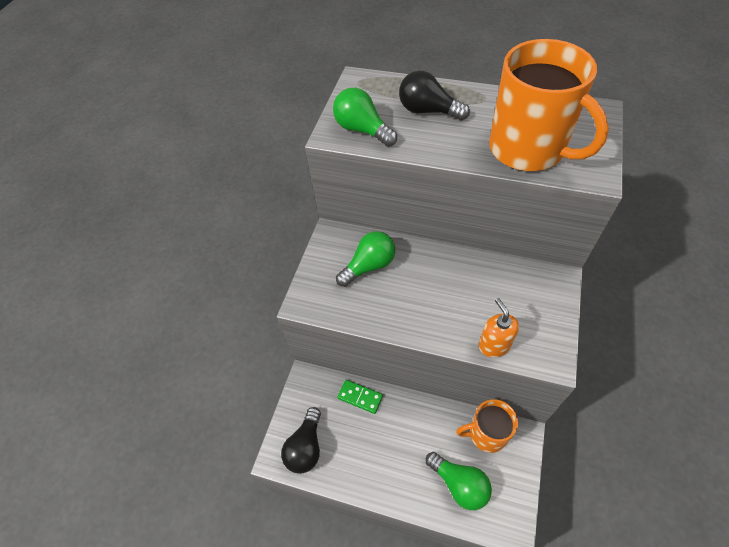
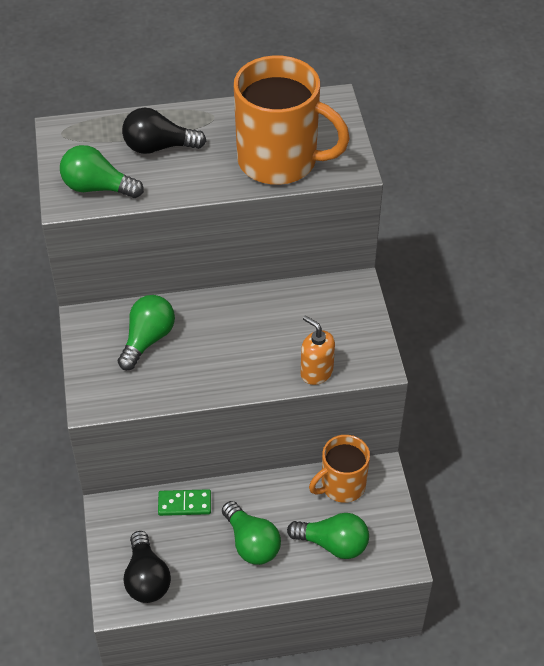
camera: 30 degrees left, 5 degrees down
(395, 453) = (251, 543): none -> green light bulb

